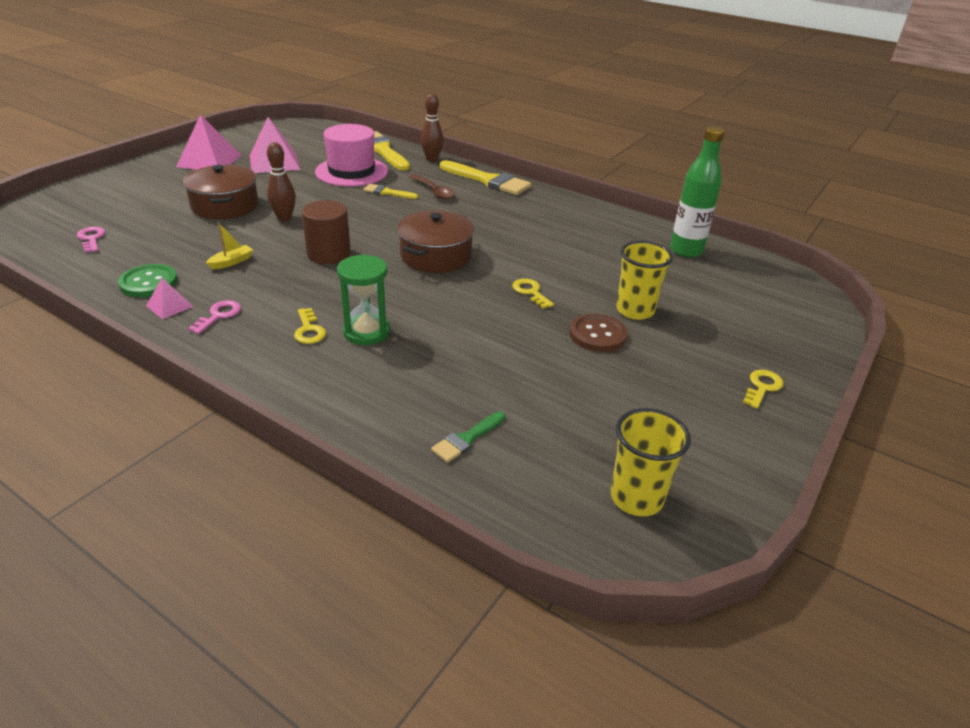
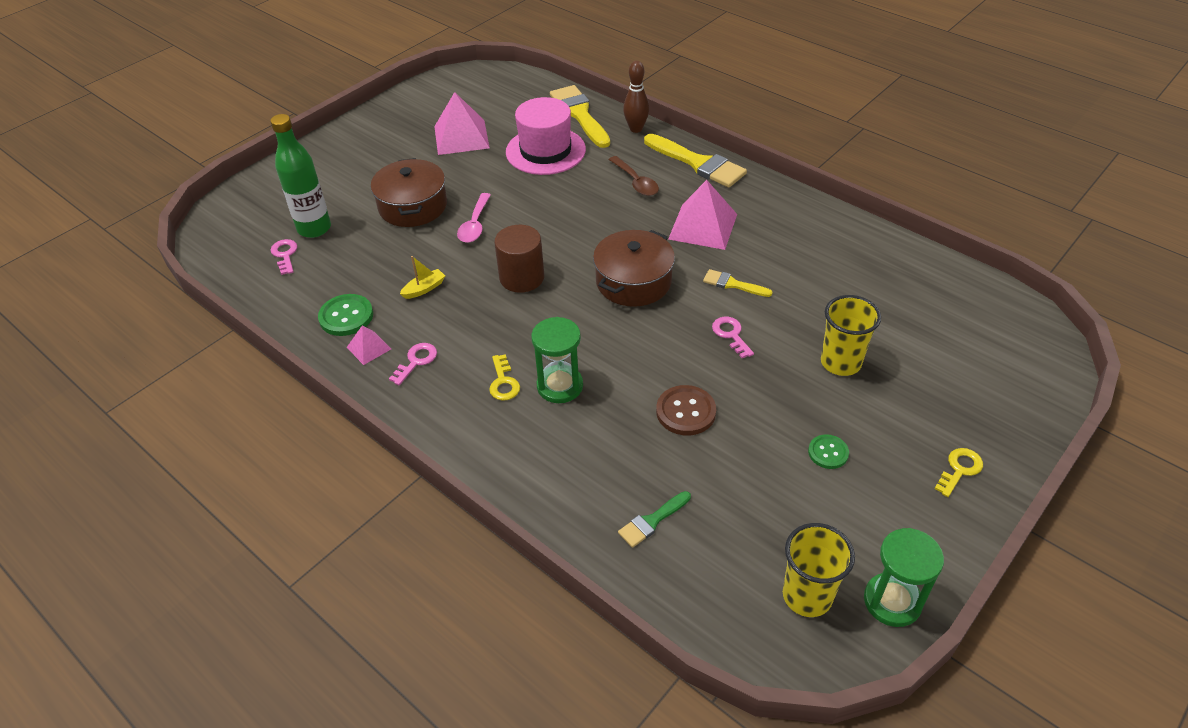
camera: 10 degrees right, 10 degrees up
(209, 161) = (392, 135): pink pyramid -> pink pyramid (703, 226)
(284, 218) = (475, 225): brown bowling pin -> pink spoon
(387, 192) = (584, 184): yellow brush -> yellow brush (732, 284)
(530, 292) = (731, 335): yellow key -> pink key
(597, 335) = (795, 395): brown button -> brown button (686, 412)
(636, 377) = (828, 452): none -> green button
(686, 251) = (912, 275): green bottle -> green bottle (314, 228)
(724, 499) = (892, 601): none -> green hourglass

